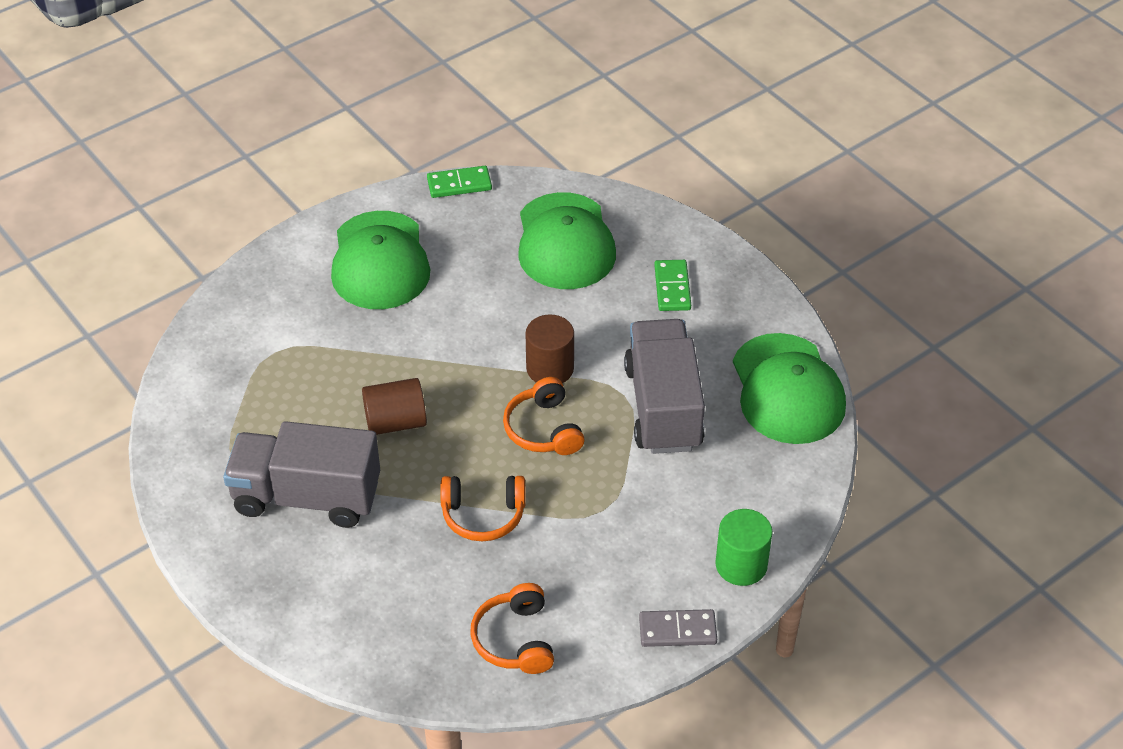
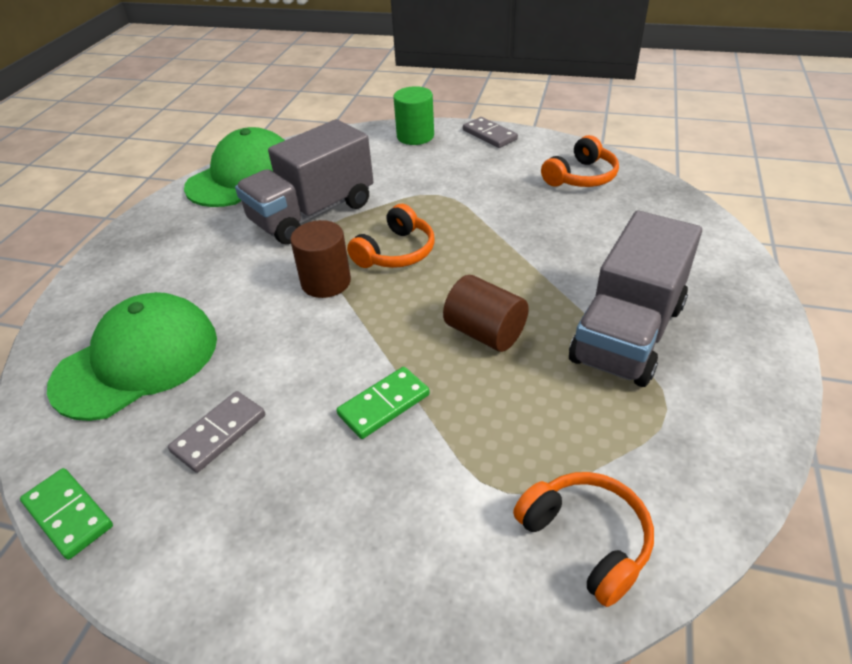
camera: 125 degrees left, 5 degrees down
(306, 497) = (628, 333): grey truck -> grey truck turned 60 degrees clockwise
(379, 261) = (274, 498): green cap -> none
(453, 257) = (219, 433): none -> grey domino
(483, 514) = (510, 236): orange headphones -> orange headphones (586, 540)
(672, 288) = (164, 267): green domino -> green domino (384, 405)

